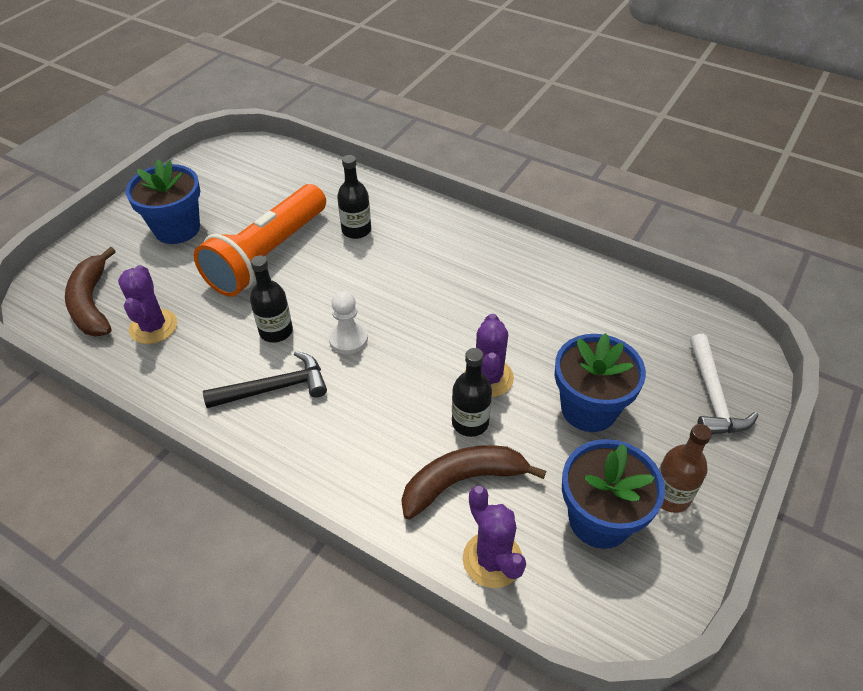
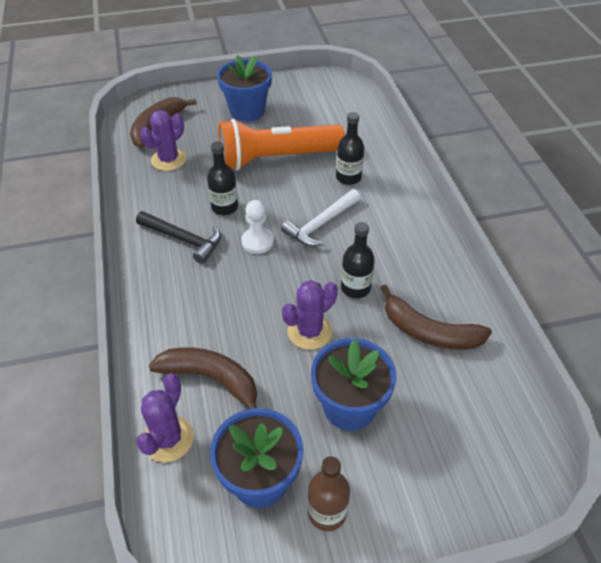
camera: 45 degrees right, 0 degrees up
(470, 422) = (262, 349): black bottle -> black bottle (355, 288)
(571, 308) = (429, 331): none -> brown banana
(713, 396) = (456, 480): white hammer -> white hammer (321, 224)

